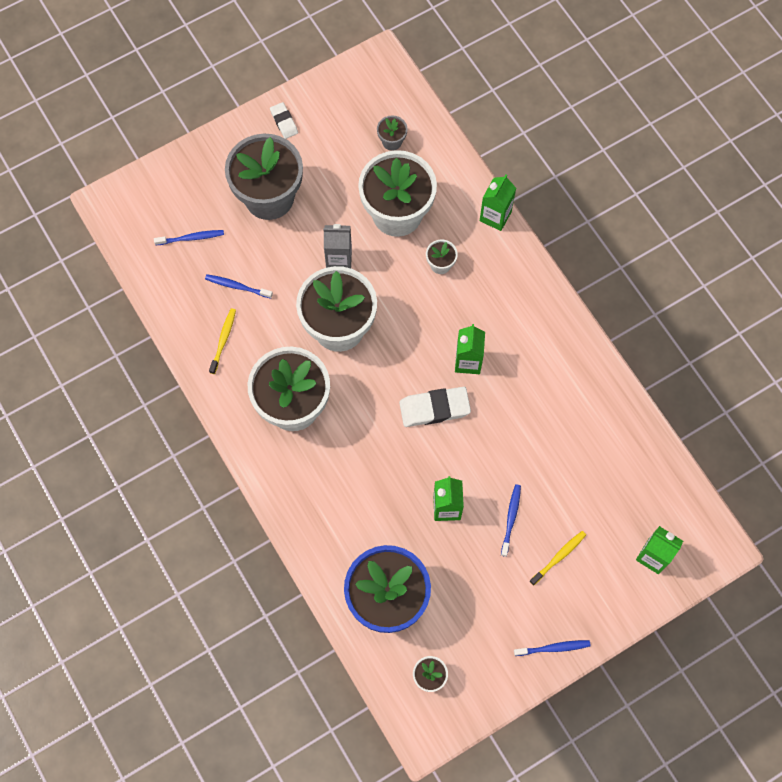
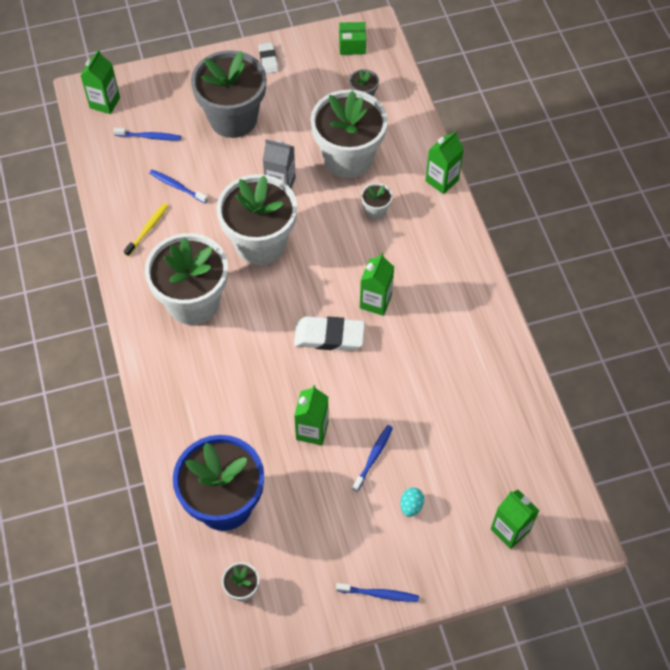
camera: 15 degrees right, 10 degrees down
(133, 210) = (105, 103): none -> green carton
(364, 85) = (352, 45): none -> green box
(558, 557) = (411, 506): yellow toothbrush -> turquoise egg

